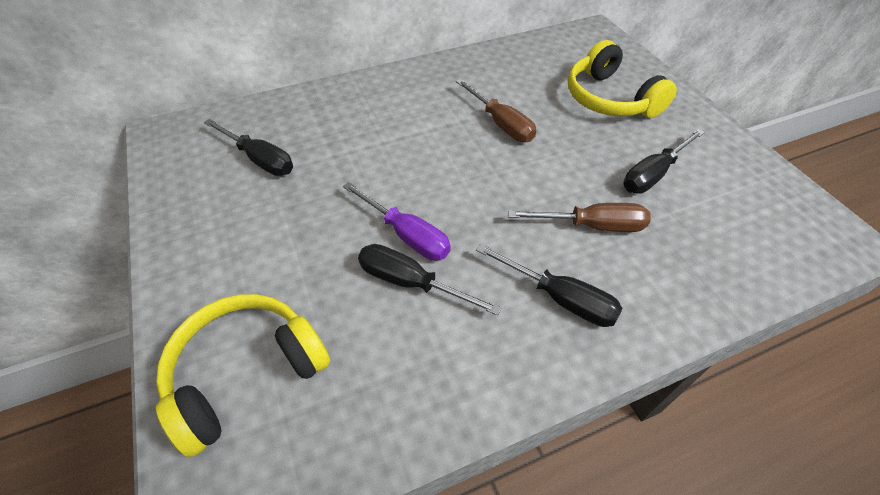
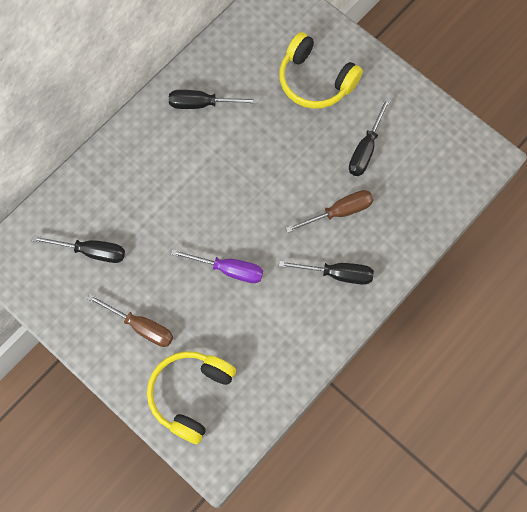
camera: 25 degrees left, 20 degrees up
(411, 283) = (249, 302): black screwdriver -> black screwdriver (202, 104)
(501, 124) = (245, 142): brown screwdriver -> brown screwdriver (141, 326)

